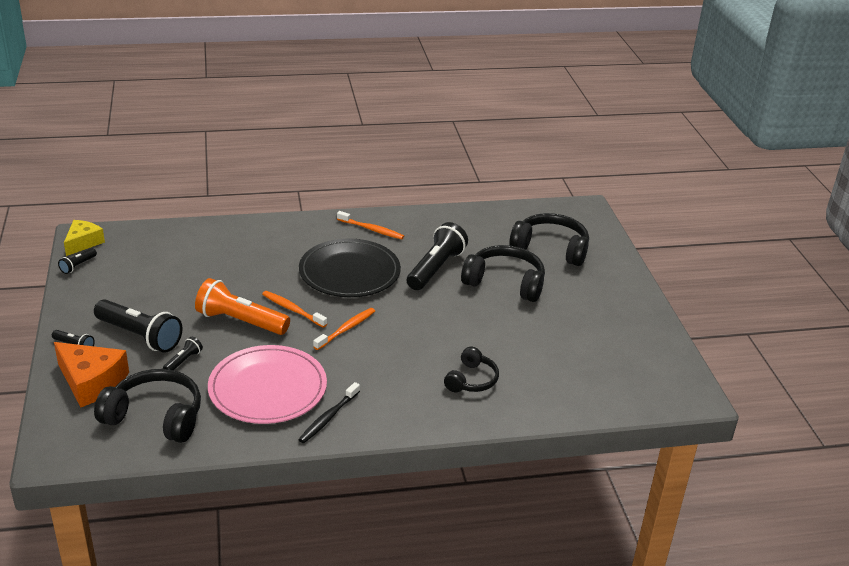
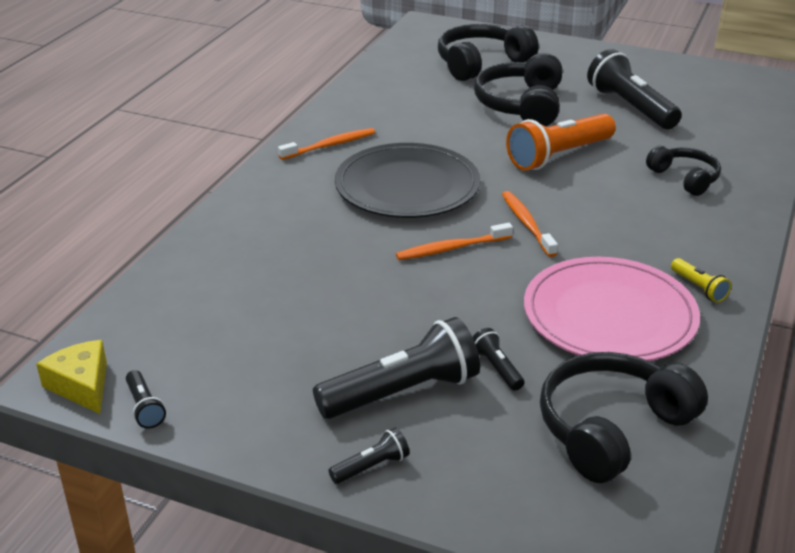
camera: 55 degrees left, 0 degrees up
(91, 382) = (484, 472): orange cheese -> none
(240, 321) = (442, 295): orange flashlight -> orange flashlight (558, 156)
(328, 417) = (698, 288): black toothbrush -> yellow flashlight
(436, 268) = (455, 133): black flashlight -> black flashlight (630, 107)
(505, 282) = (521, 105): black headphones -> black headphones turned 45 degrees counterclockwise

